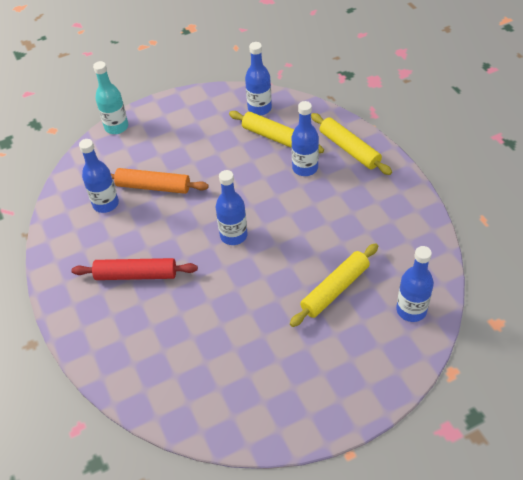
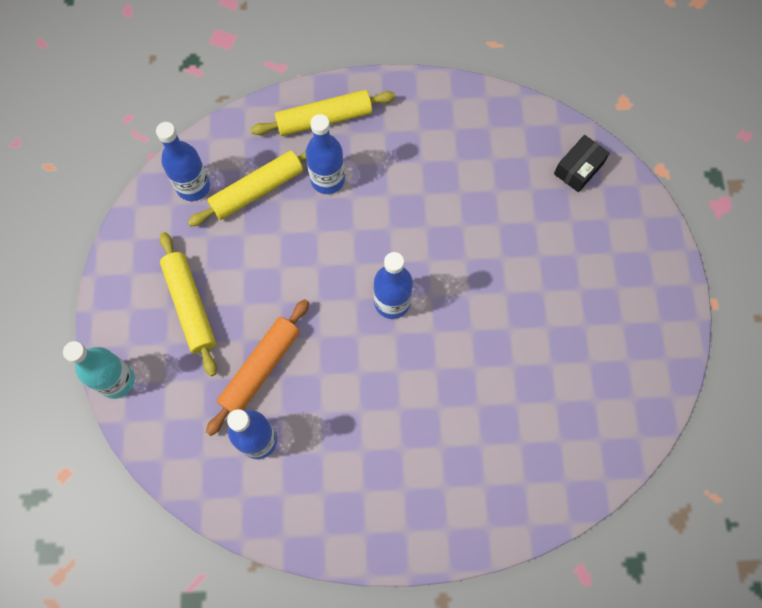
camera: 70 degrees left, 20 degrees up
(136, 275) = (398, 438): red rolling pin -> none
(335, 289) = (520, 228): yellow rolling pin -> yellow rolling pin (190, 306)
(411, 310) = (578, 169): blue bottle -> black box

